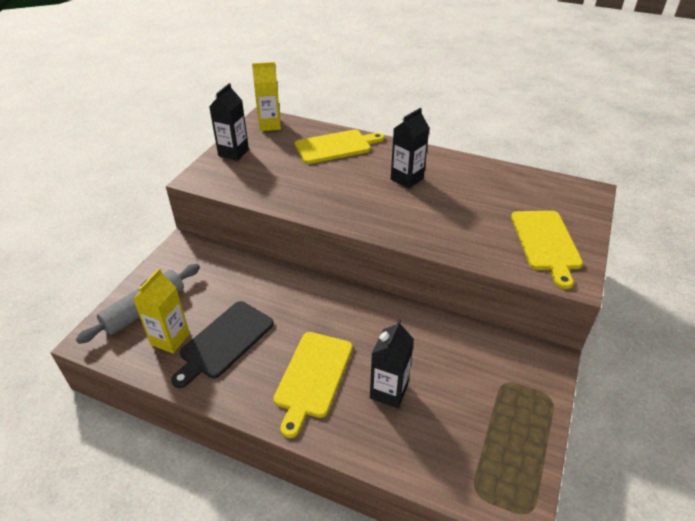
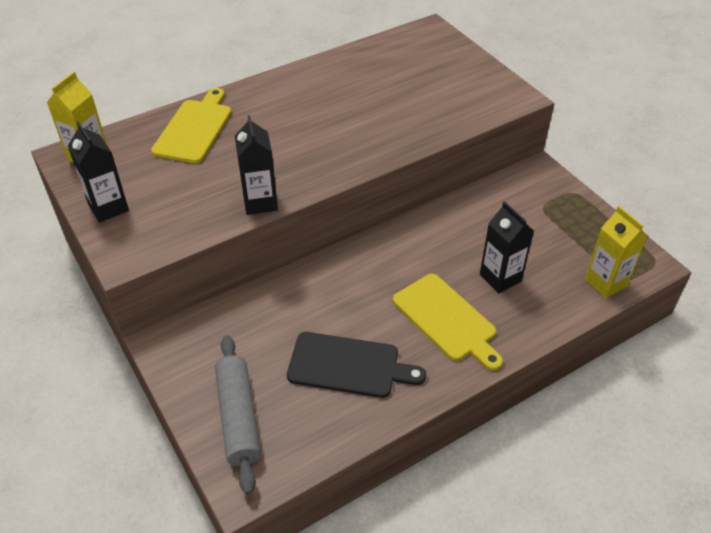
camera: 55 degrees left, 5 degrees up
(170, 339) = (306, 410): yellow carton -> yellow carton (605, 282)
(224, 341) = (348, 366): black cutting board -> black cutting board turned 60 degrees counterclockwise
(407, 179) = (303, 111): black carton -> black carton (260, 202)
(546, 243) = (467, 86): yellow cutting board -> none

